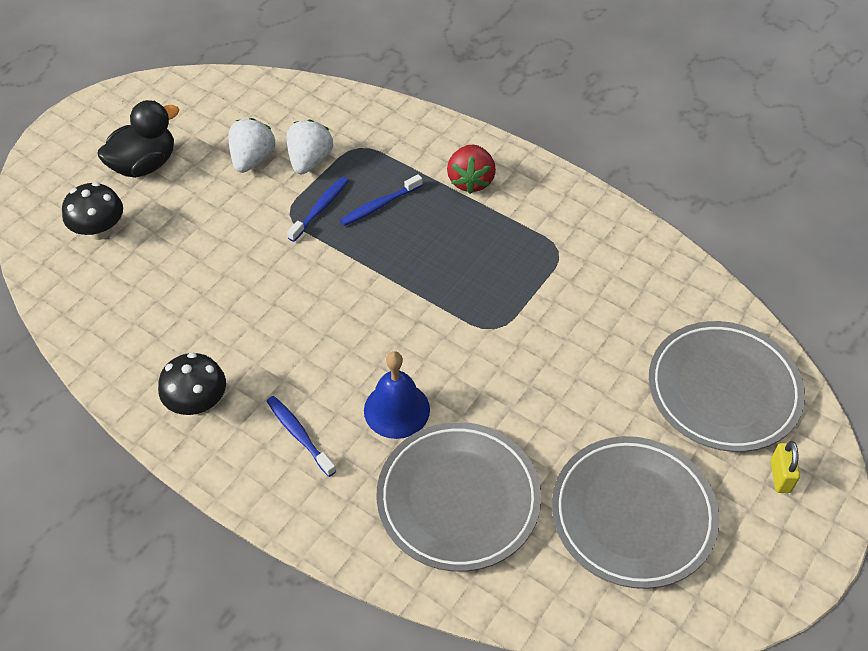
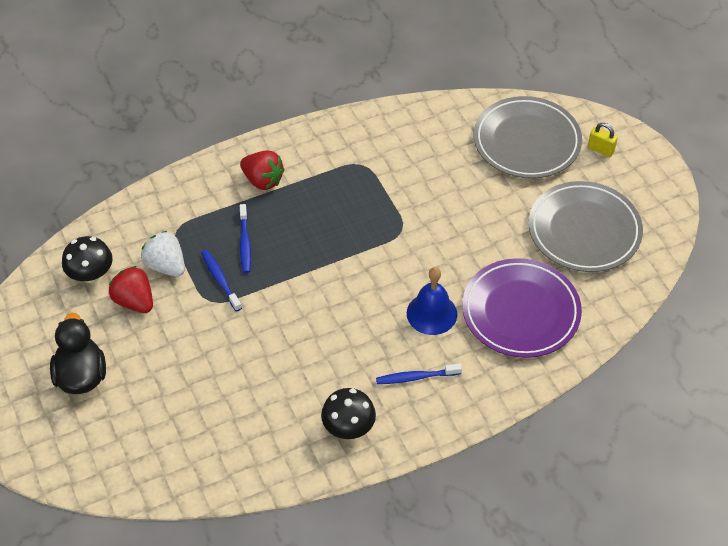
camera: 60 degrees left, 0 degrees up
(99, 230) = (131, 432): black mushroom -> black mushroom (91, 274)
(252, 159) = (134, 301): white strawberry -> red strawberry
(458, 499) = (520, 312): grey plate -> purple plate

